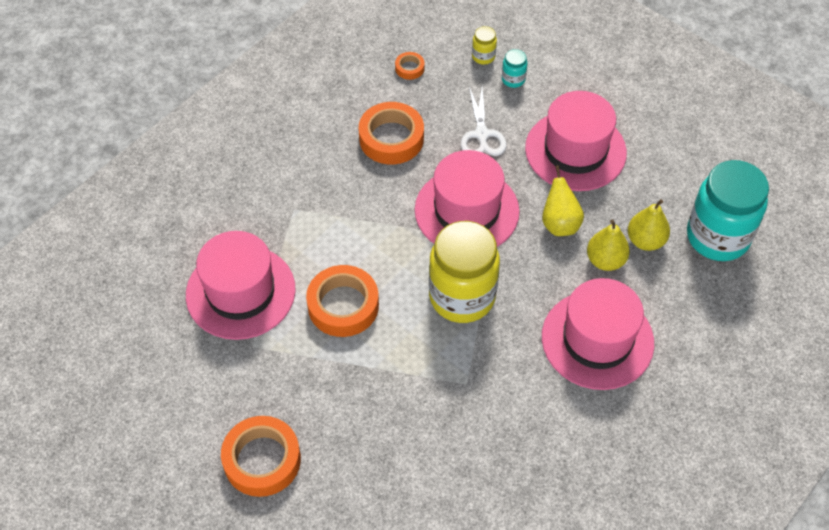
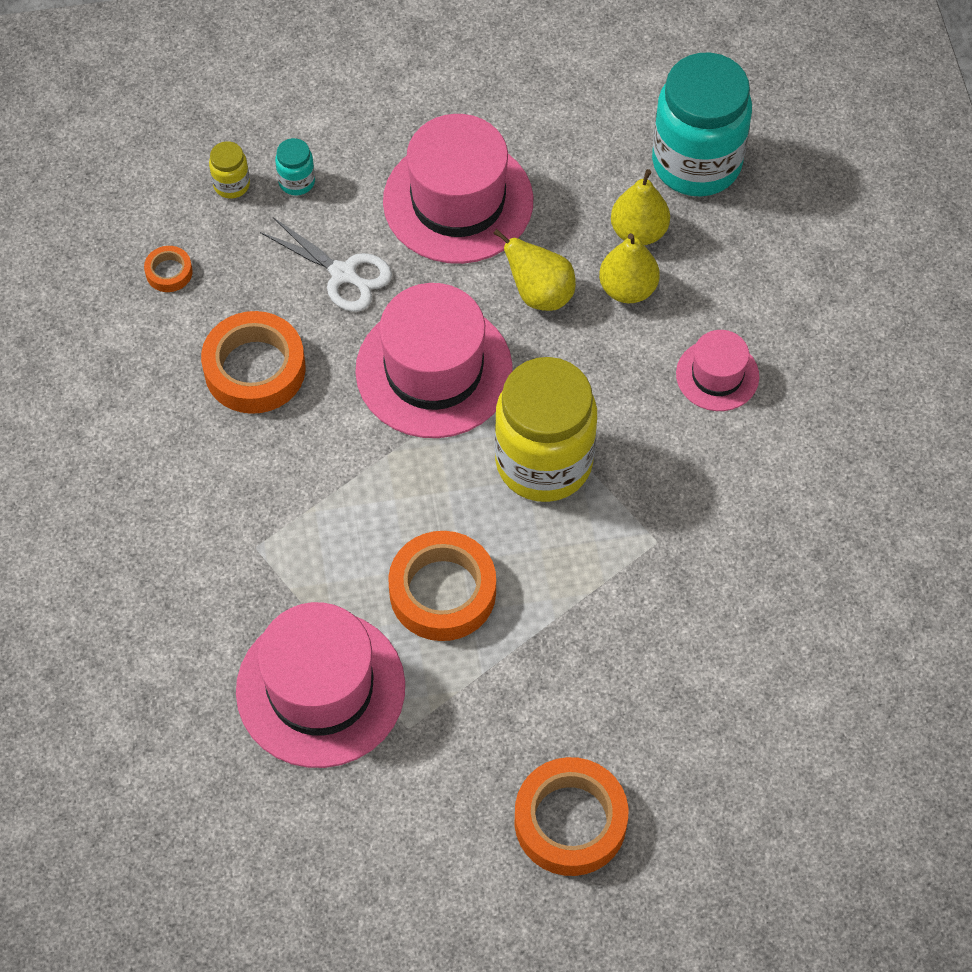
camera: 50 degrees left, 5 degrees up
(597, 340) = (717, 375): pink hat -> pink hat, size x0.53

